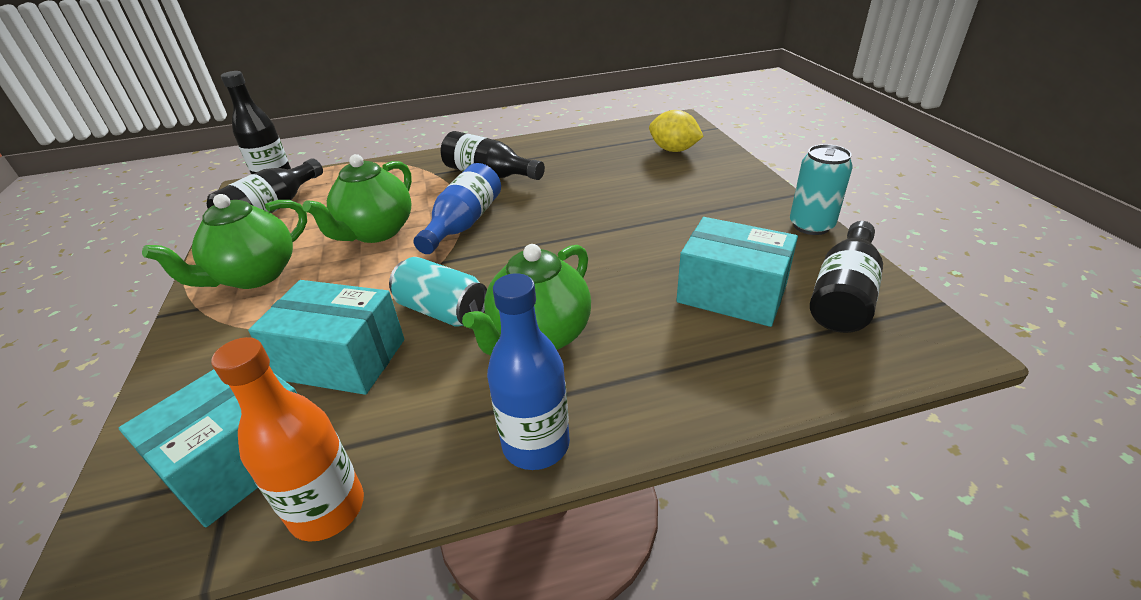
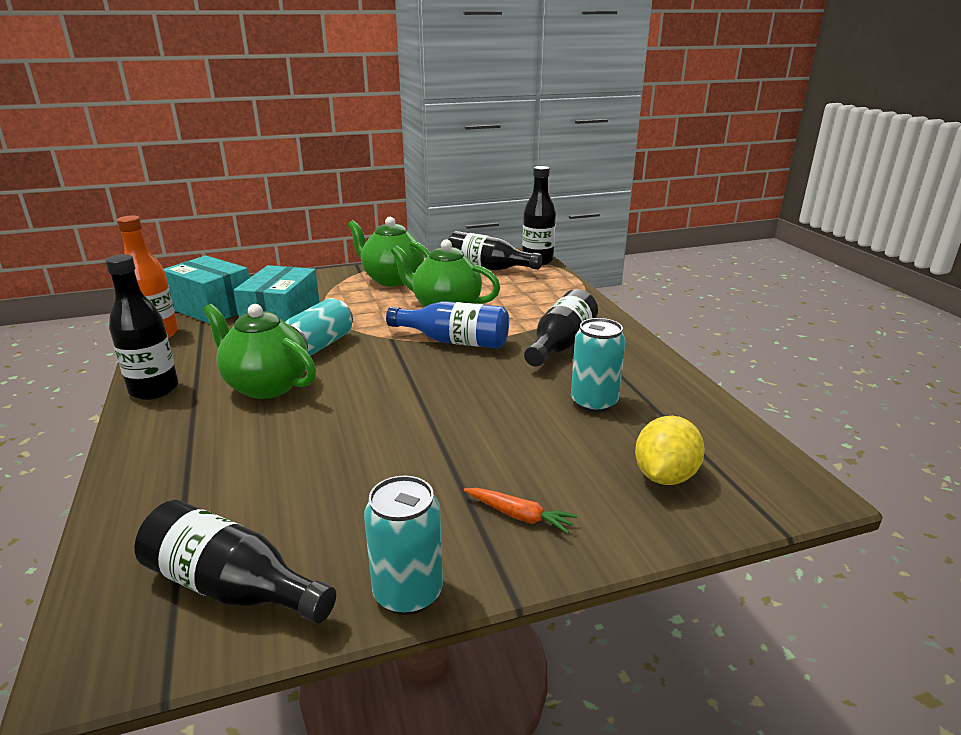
camera: 85 degrees right, 10 degrees down
(536, 444) = (154, 389): blue bottle -> black bottle
(587, 166) = (593, 402): none -> turquoise can
(725, 192) = (519, 516): none -> orange carrot
(731, 293) = (276, 493): turquoise box -> none

